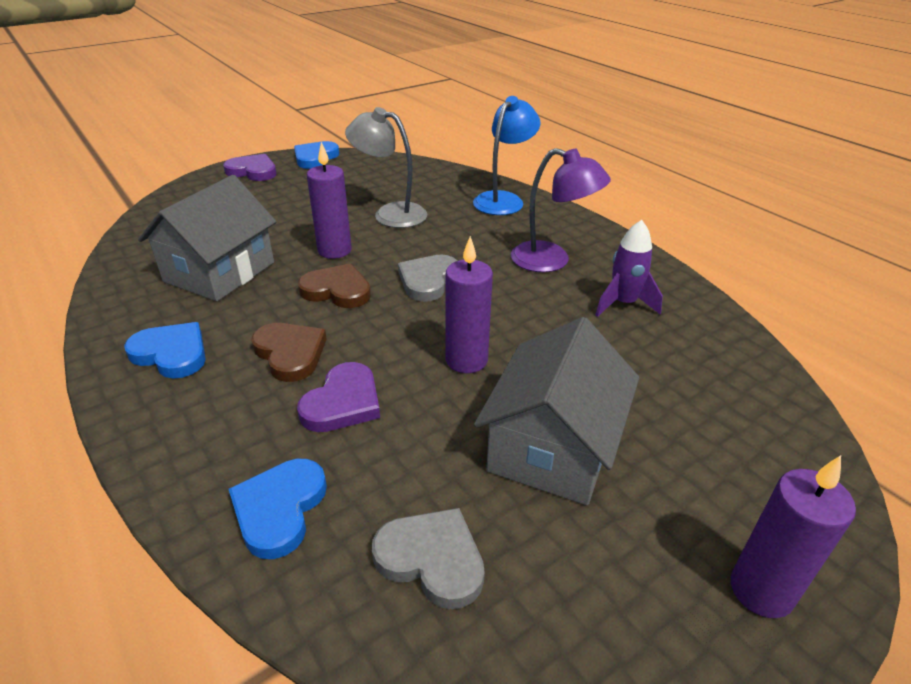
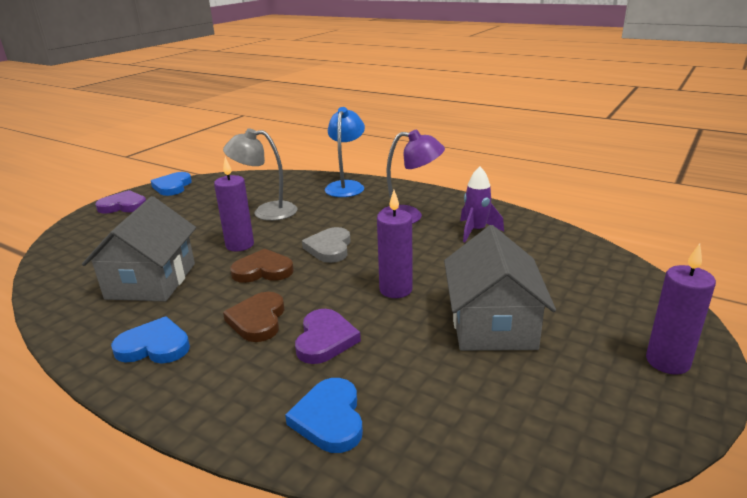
camera: 20 degrees left, 10 degrees down
(290, 353) = (258, 320): brown heart -> brown heart turned 120 degrees counterclockwise
(432, 559) = (462, 412): grey heart -> none

